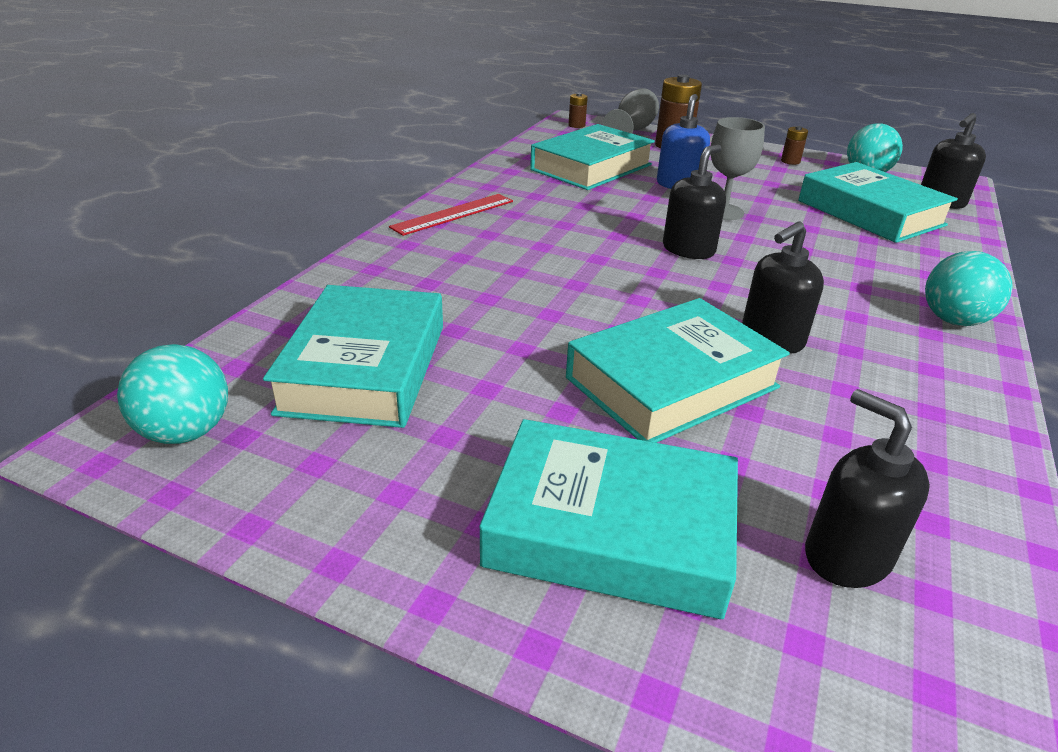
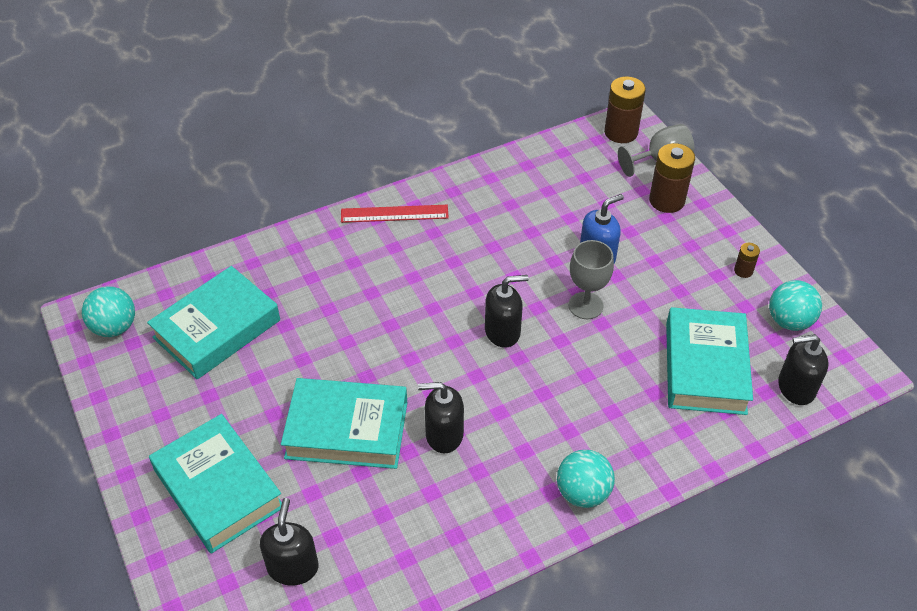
camera: 40 degrees right, 15 degrees up
(576, 125) = (621, 132): brown battery -> brown battery, size x2.01
(591, 167) = (557, 201): turquoise book -> none

